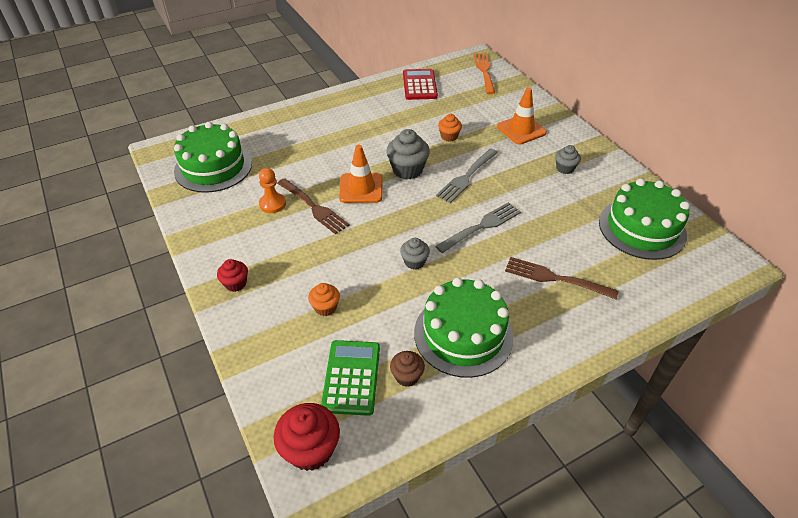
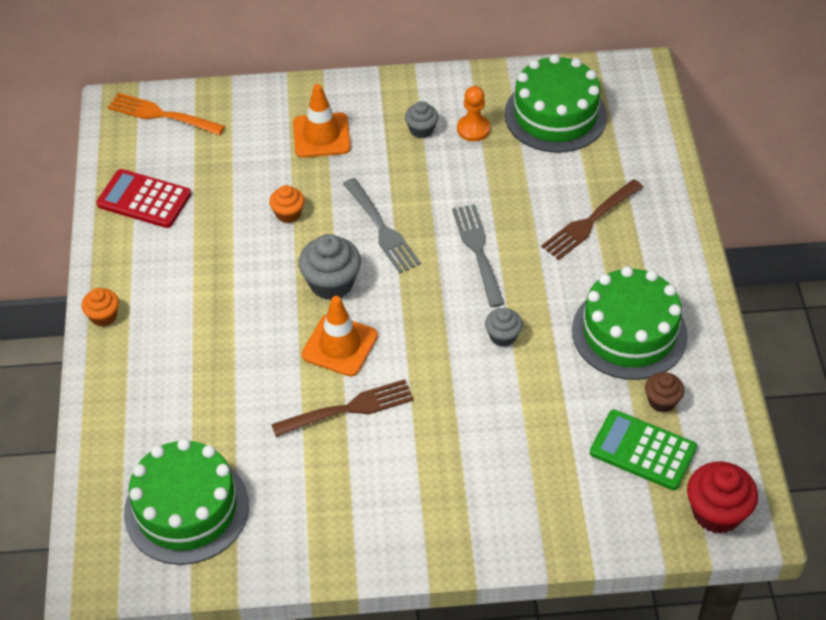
camera: 65 degrees left, 5 degrees up
(235, 283) = (448, 530): red cupcake -> none
(272, 204) = (315, 454): orange pawn -> orange pawn (473, 129)
(325, 307) = (533, 446): orange cupcake -> orange cupcake (103, 316)

